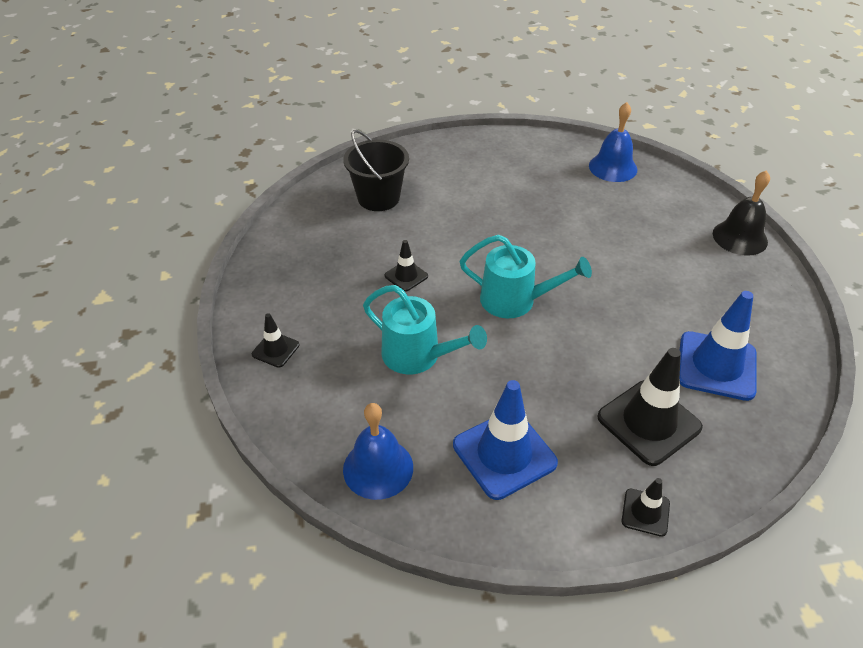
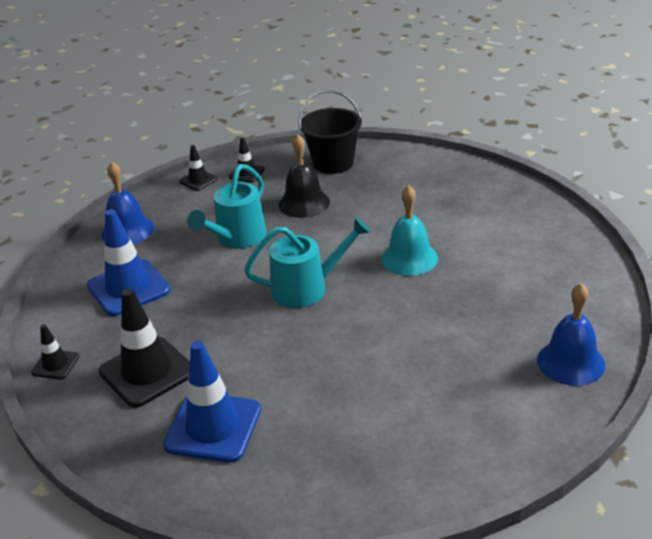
camera: 90 degrees right, 10 degrees down
(378, 198) = (452, 196): black bucket -> black bucket (333, 163)
(406, 276) = (337, 223): black traffic cone -> black traffic cone (198, 180)
(475, 232) = (409, 258): none -> turquoise bell
(516, 300) = (307, 288): turquoise watering can -> turquoise watering can turned 120 degrees counterclockwise
(740, 237) = (442, 478): black bell -> black bell (304, 203)

